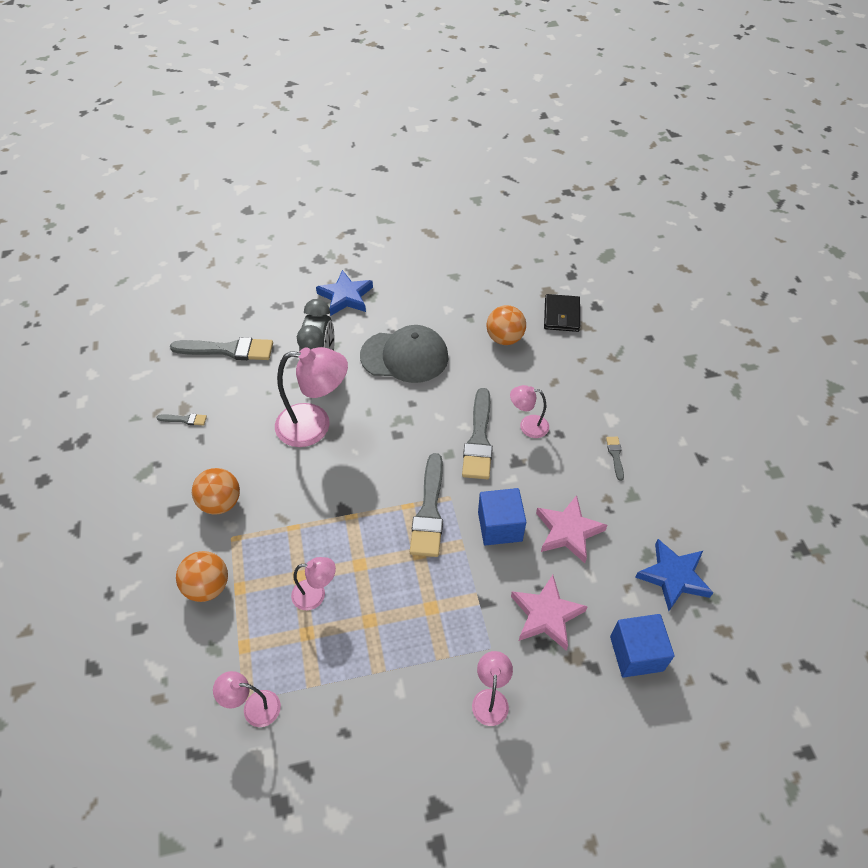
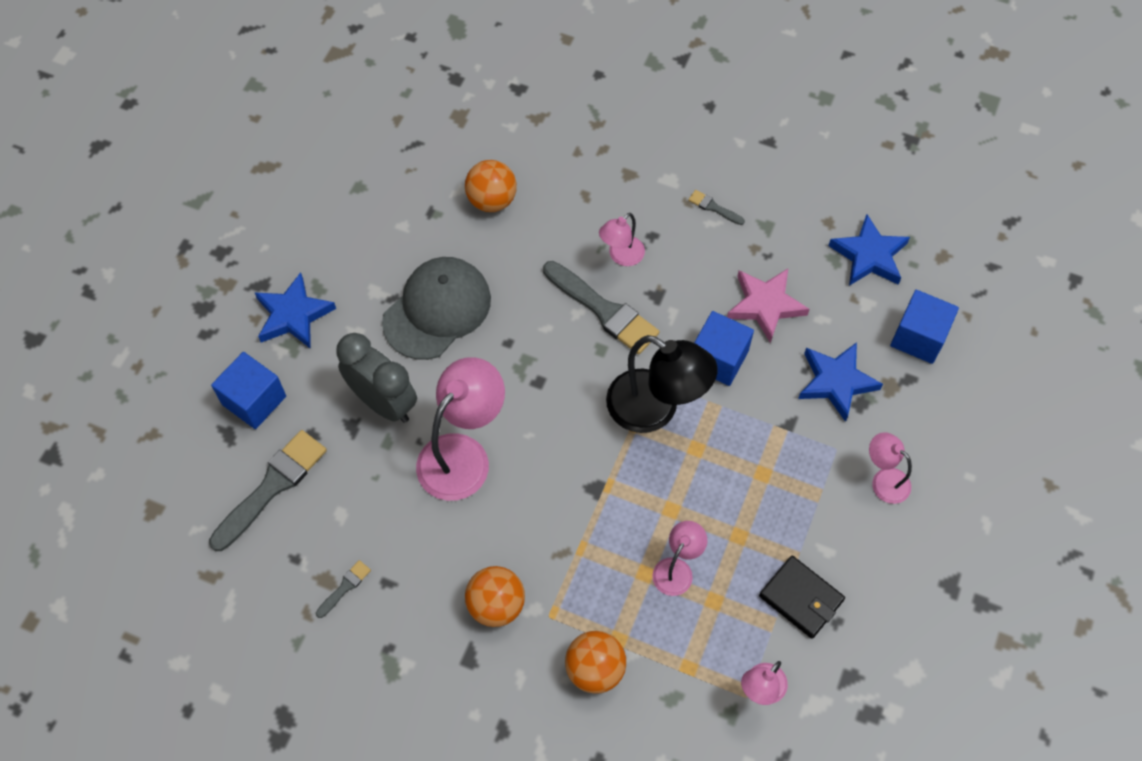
camera: 55 degrees left, 10 degrees up
(277, 311) = (254, 400): none -> blue cube
(429, 511) = (655, 409): grey brush -> black lamp
(546, 615) = (836, 382): pink star -> blue star
(561, 315) = (504, 127): black wallet -> black wallet (801, 598)

